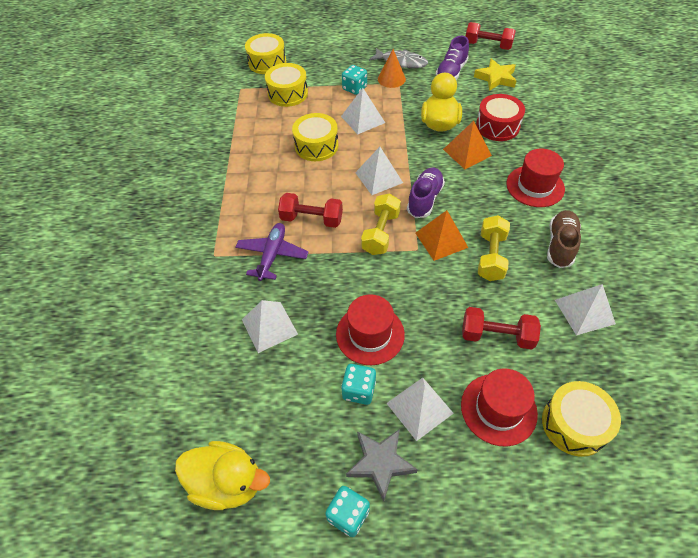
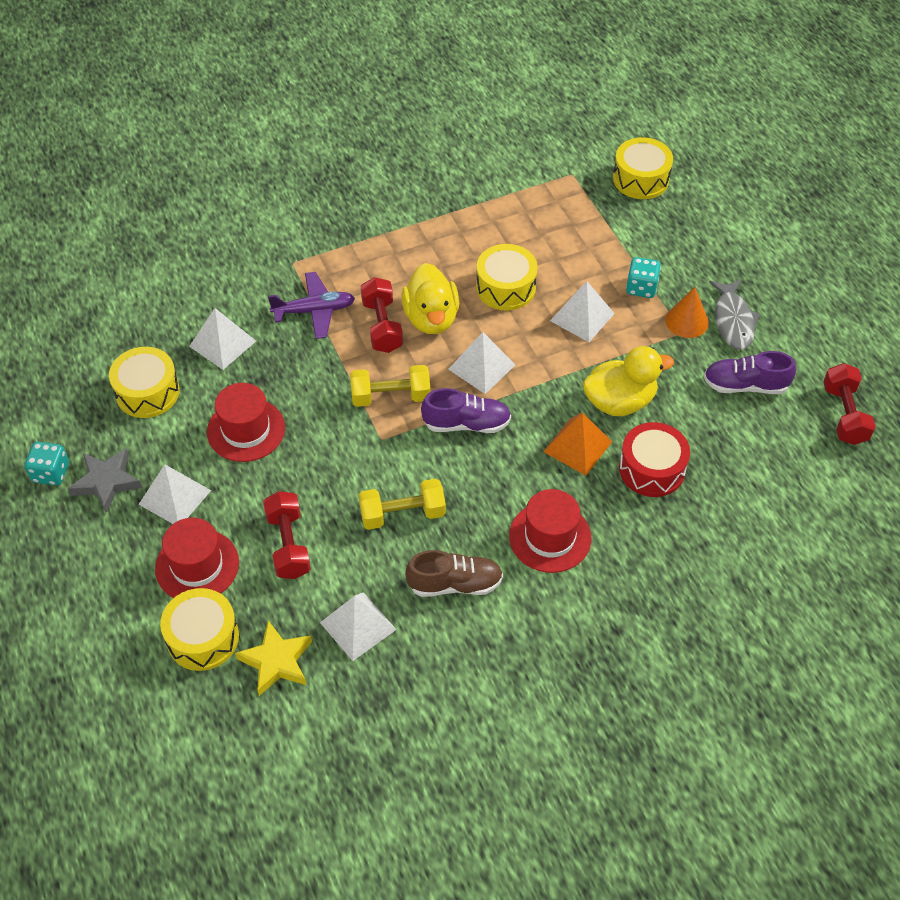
camera: 65 degrees right, 0 degrees up
(227, 482) = (53, 376): yellow duck -> yellow duck (431, 318)
(288, 93) = (589, 223): yellow drum -> yellow drum (147, 392)
(359, 390) = (176, 441): turquoise dice -> none
(441, 240) = (407, 458): orange pyramid -> none
(496, 78) = (765, 443): yellow star -> yellow star (276, 661)

